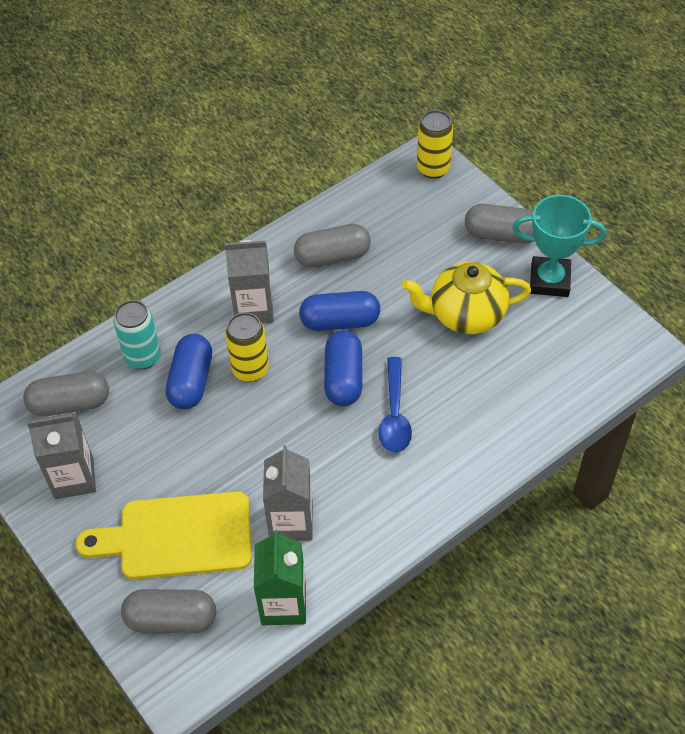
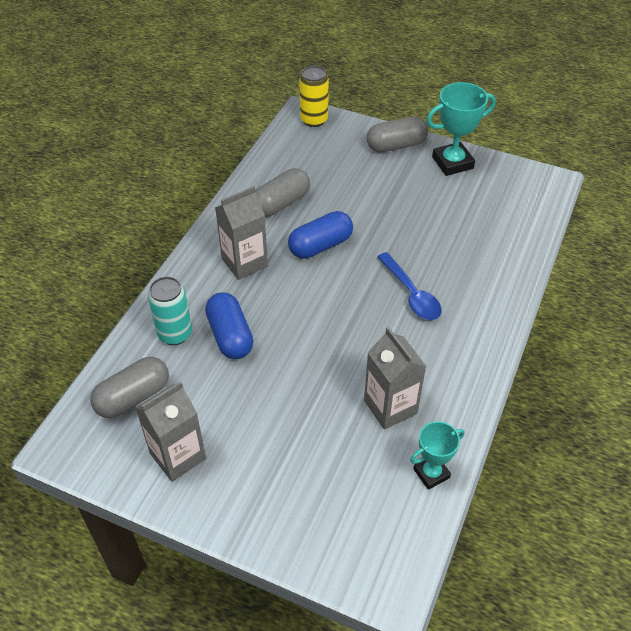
camera: 30 degrees left, 5 degrees down
(171, 619) = (347, 532): grey capsule -> none
(177, 536) = (304, 462): yellow cutting board -> none
(250, 369) = (274, 307): yellow can -> none
(283, 604) = (431, 473): green carton -> turquoise trophy
(343, 378) = (353, 284): blue capsule -> none
(465, 314) = (411, 206): yellow teapot -> none

